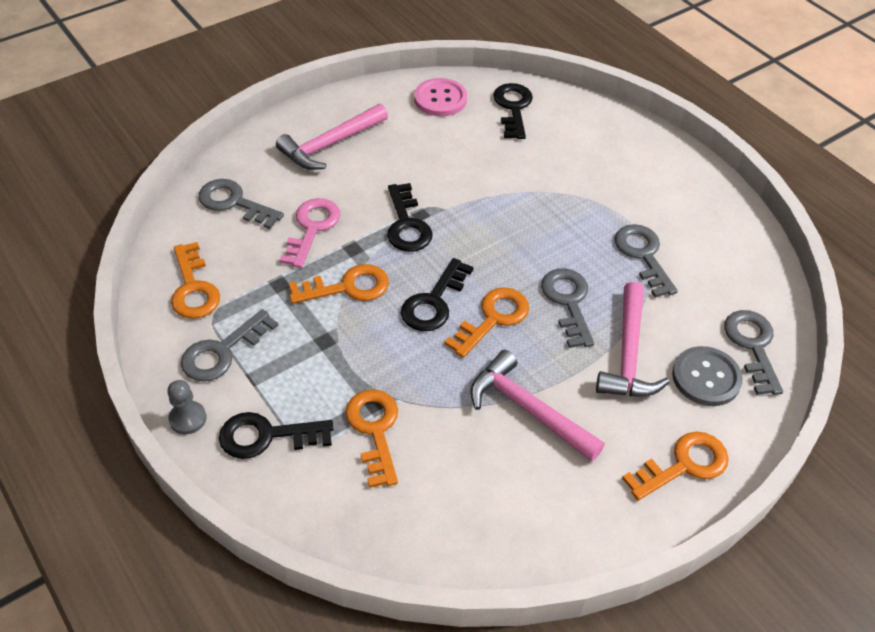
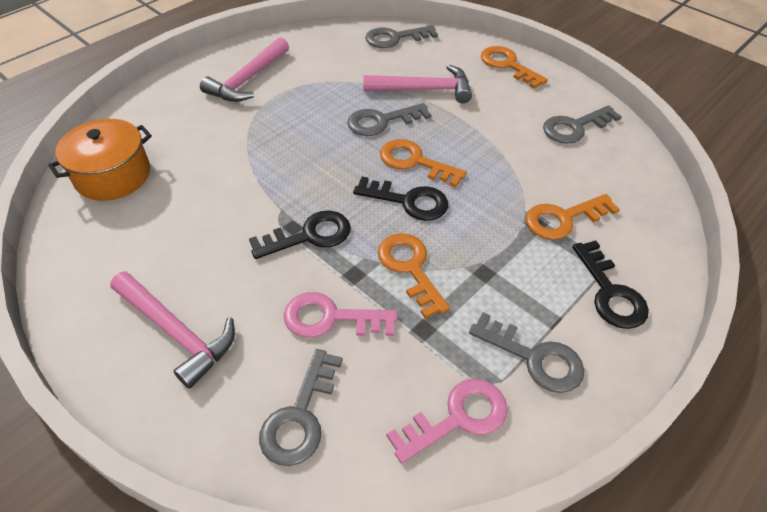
camera: 100 degrees left, 0 degrees up
(188, 418) = (627, 364): grey pawn -> none
(193, 288) = (457, 418): orange key -> pink key
(440, 99) = (89, 237): pink button -> none
(513, 108) = (113, 175): black key -> orange pot
(527, 409) = (498, 135): pink hammer -> pink hammer (247, 80)
(643, 255) = (318, 85): grey key -> grey key (575, 127)
(706, 377) = (431, 56): grey button -> none

